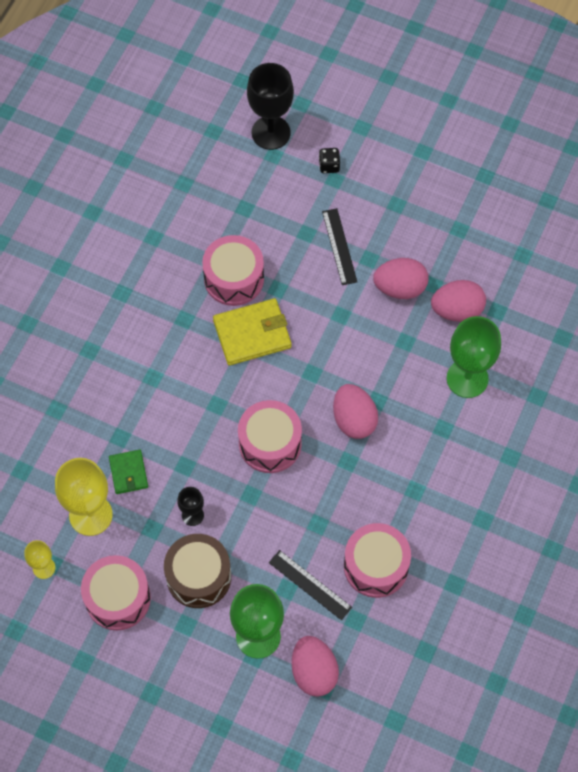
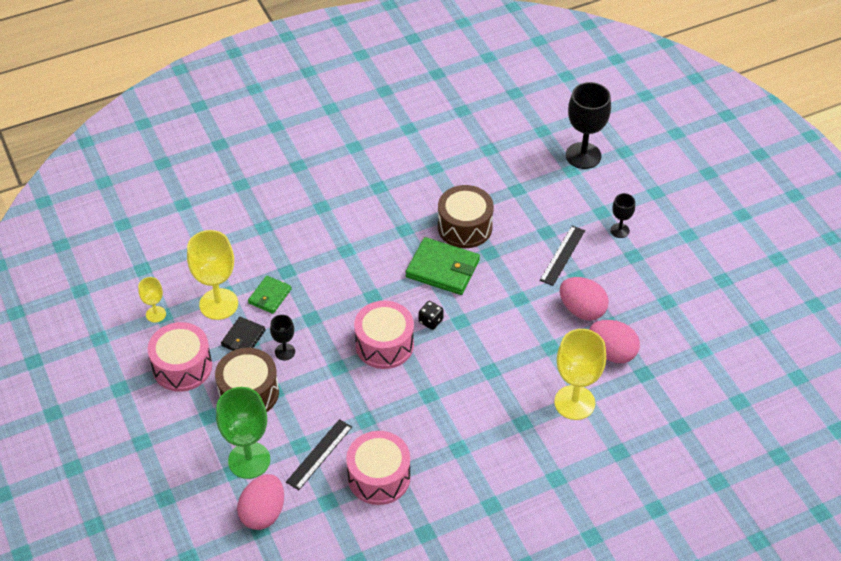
camera: 40 degrees right, 15 degrees down
(144, 530) = (243, 338): none -> black wallet
(234, 278) = (465, 227): pink drum -> brown drum
(252, 334) = (442, 268): yellow wallet -> green wallet
(310, 584) = (319, 454): black ruler -> black ruler turned 45 degrees clockwise
(329, 166) = (606, 201): black dice -> black dice (430, 321)
(354, 420) = (460, 371): pink egg -> none
(365, 187) = (619, 230): none -> black goblet
(467, 378) = (574, 402): green goblet -> yellow goblet

